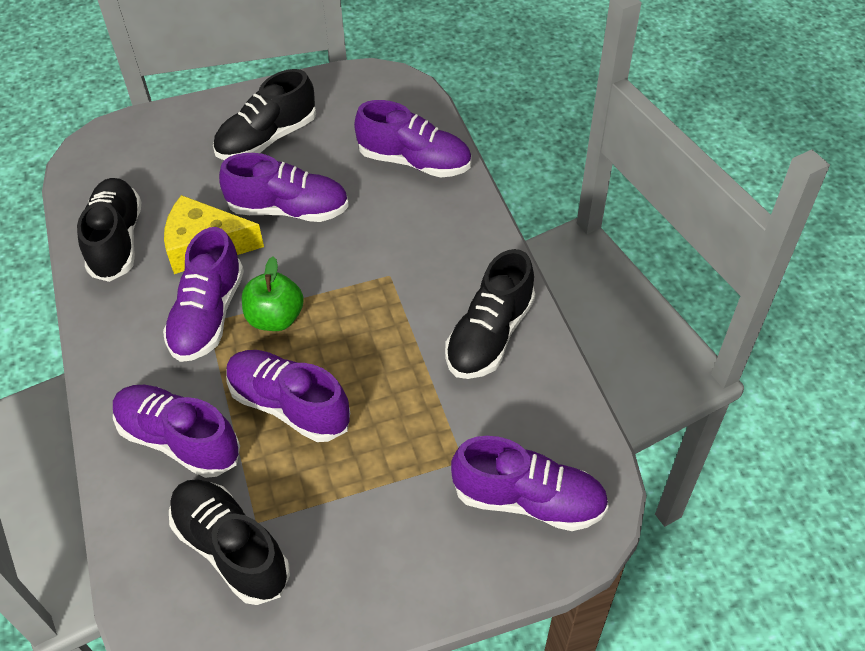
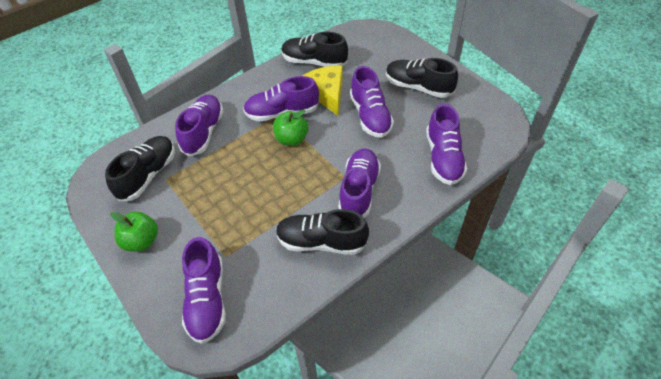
camera: 70 degrees right, 0 degrees up
(117, 241) = (314, 62): black shoe -> black shoe turned 135 degrees counterclockwise
(289, 405) = (237, 165): purple shoe -> purple shoe (359, 190)
(377, 579) = (141, 241): none -> green apple

